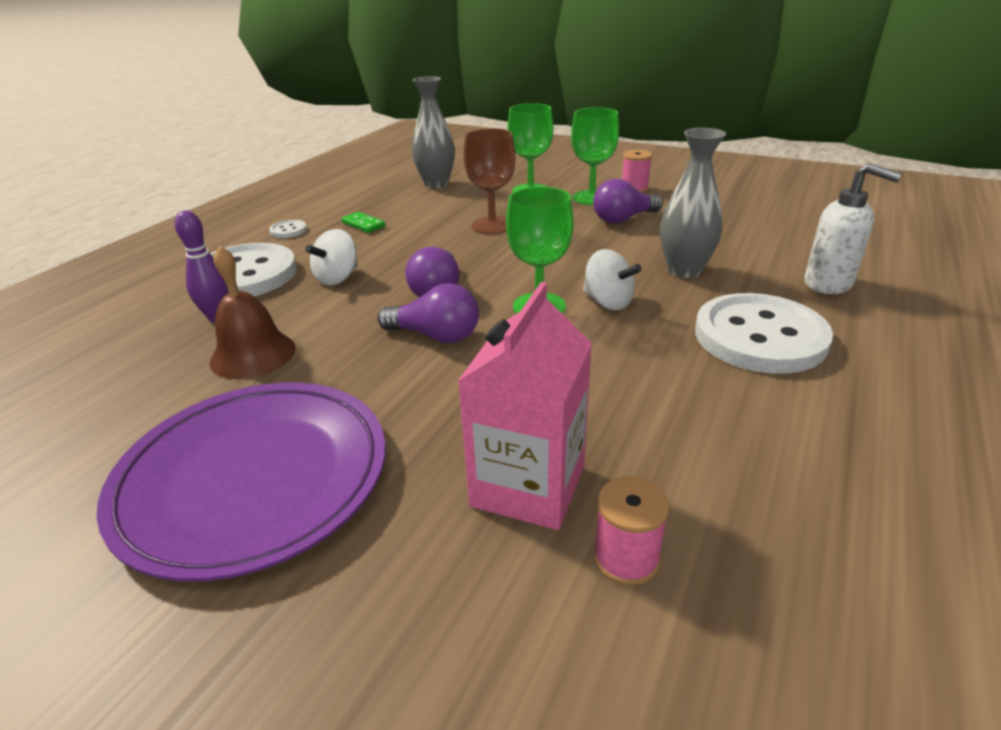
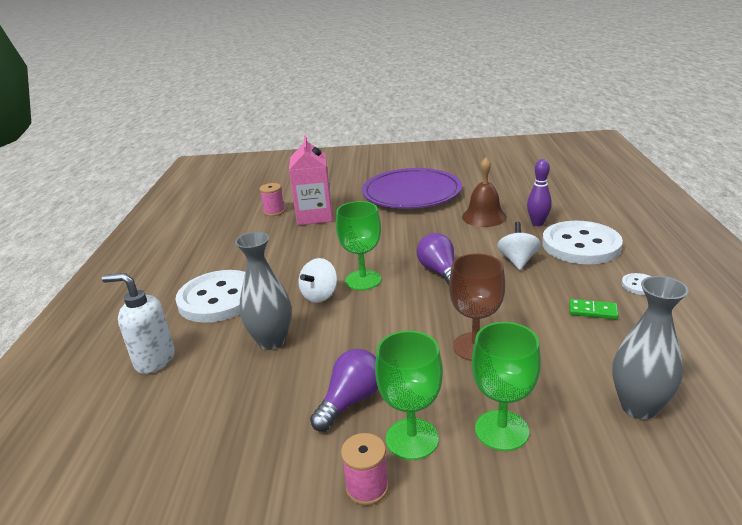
camera: 155 degrees right, 5 degrees down
(436, 336) = (406, 248): purple light bulb -> none
(608, 302) = (320, 295): white spinning top -> white spinning top turned 75 degrees counterclockwise

